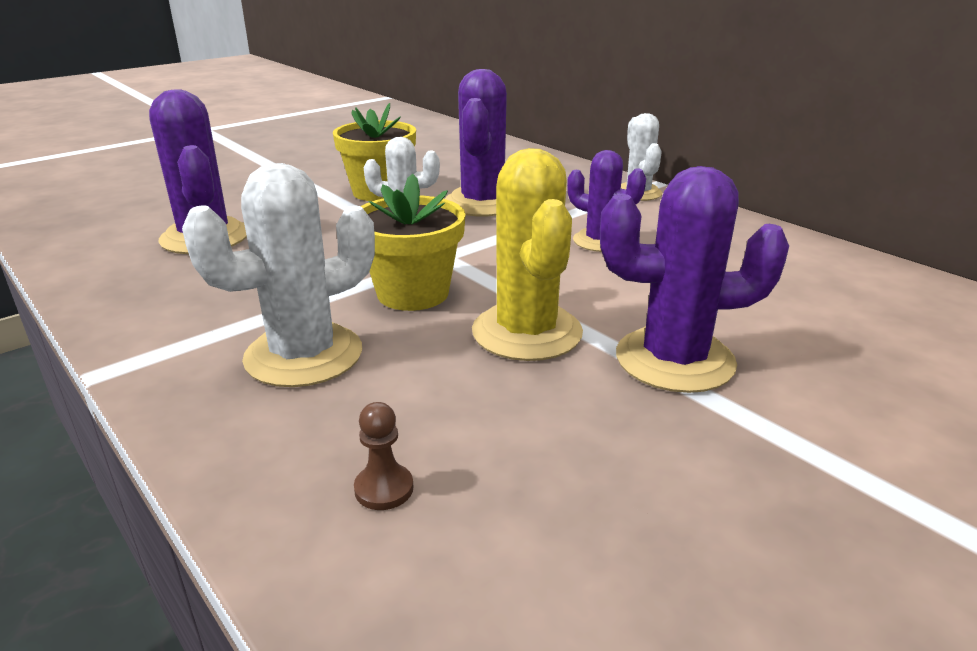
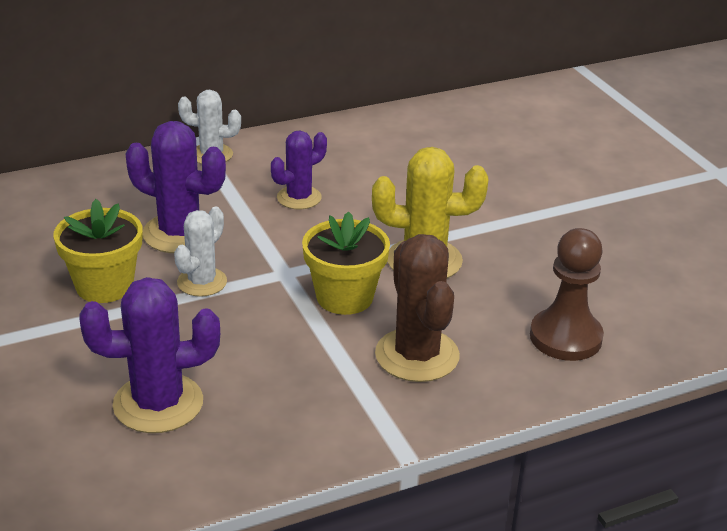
camera: 75 degrees left, 5 degrees up
(304, 355) = (417, 355): white cactus -> brown cactus
(384, 489) = (565, 337): brown pawn -> brown pawn, size x2.26
(674, 360) = (477, 218): purple cactus -> none

